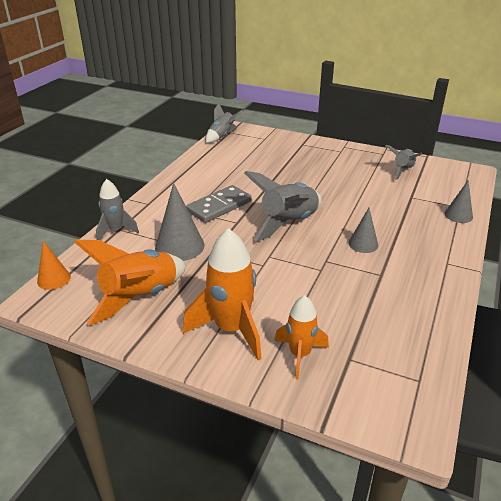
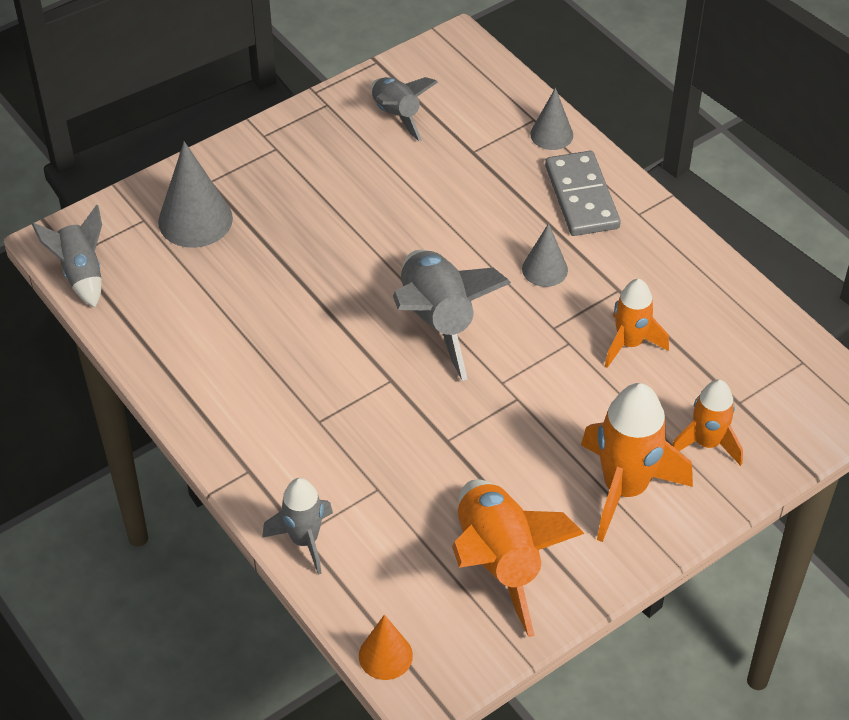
camera: 60 degrees left, 15 degrees up
(179, 246) = (406, 474): grey cone -> grey cone (195, 220)
(219, 206) = (330, 381): grey domino -> grey domino (582, 197)
(345, 293) = (629, 343): none -> orange rocket

